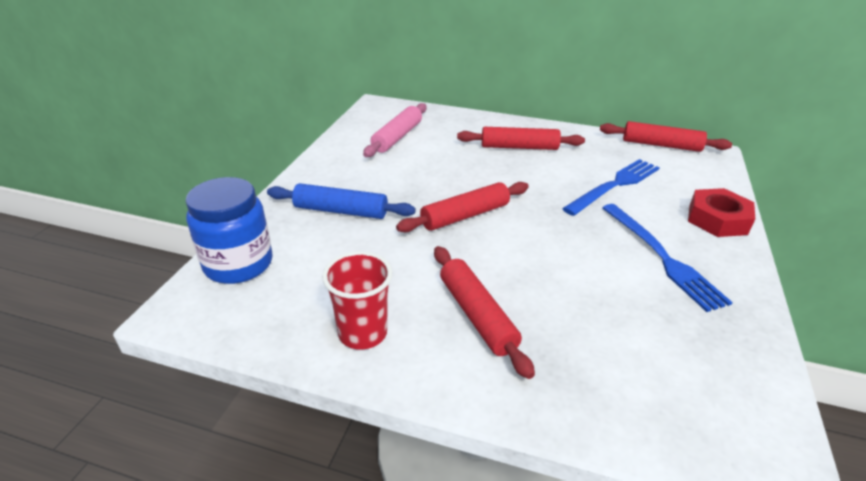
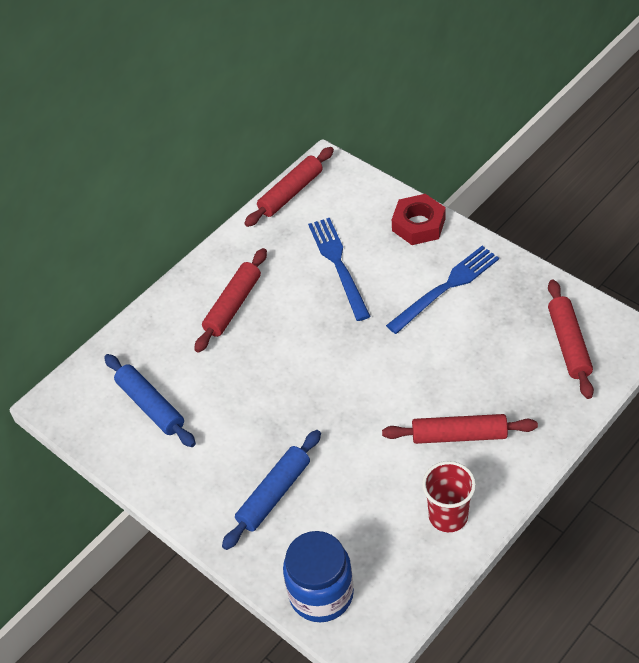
camera: 60 degrees left, 15 degrees up
(397, 137) = (150, 406): pink rolling pin -> blue rolling pin
(465, 216) = (330, 396): red rolling pin -> red rolling pin (569, 344)
(662, 257) = (446, 288): blue fork -> blue fork turned 45 degrees counterclockwise

